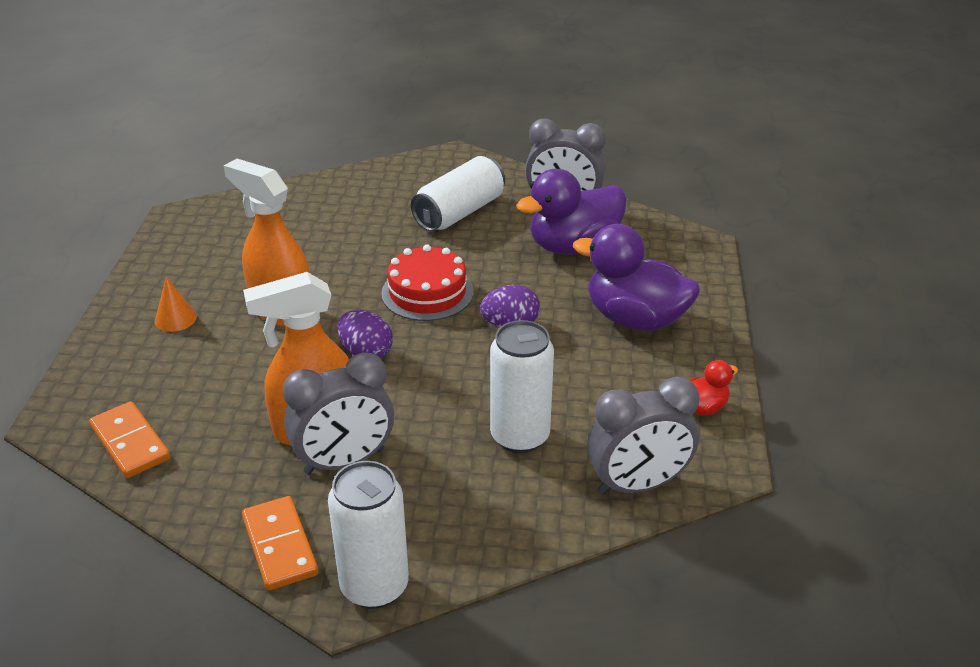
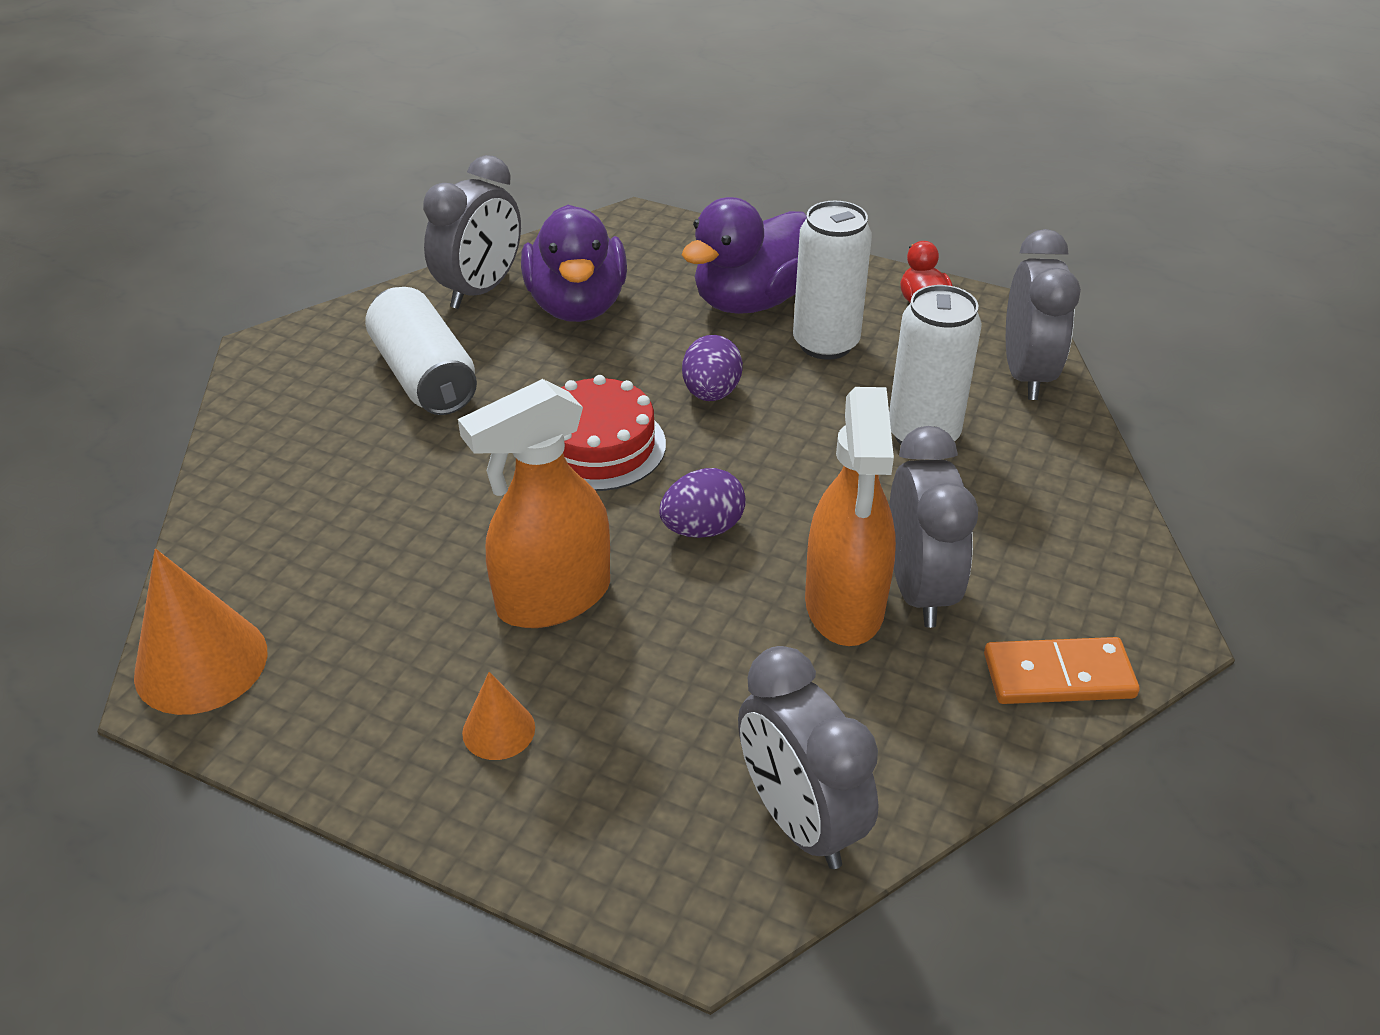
camera: 70 degrees left, 5 degrees up
(130, 443) = (799, 820): orange domino -> grey clock
(199, 217) = (201, 663): none -> orange cone
(374, 586) = (1140, 602): white can -> white can (825, 343)

